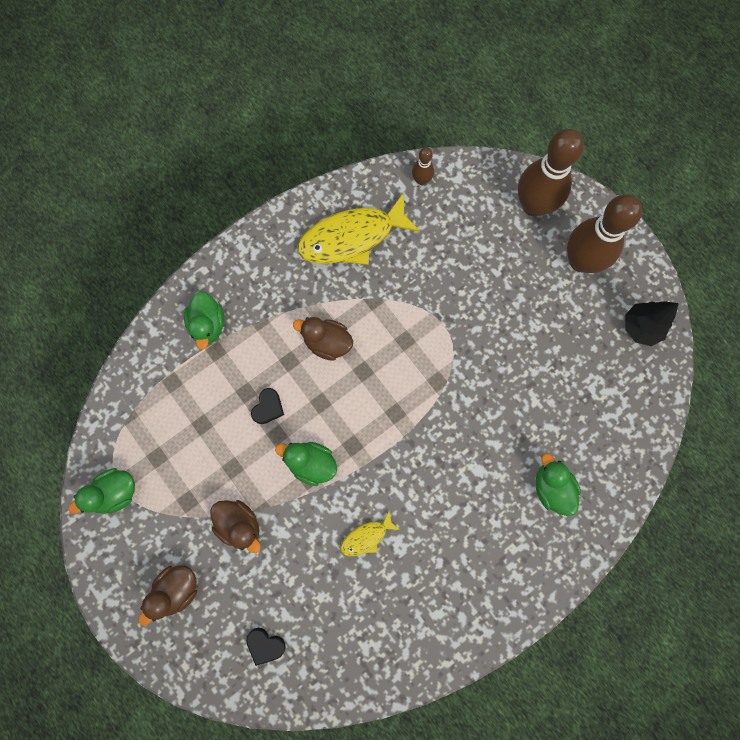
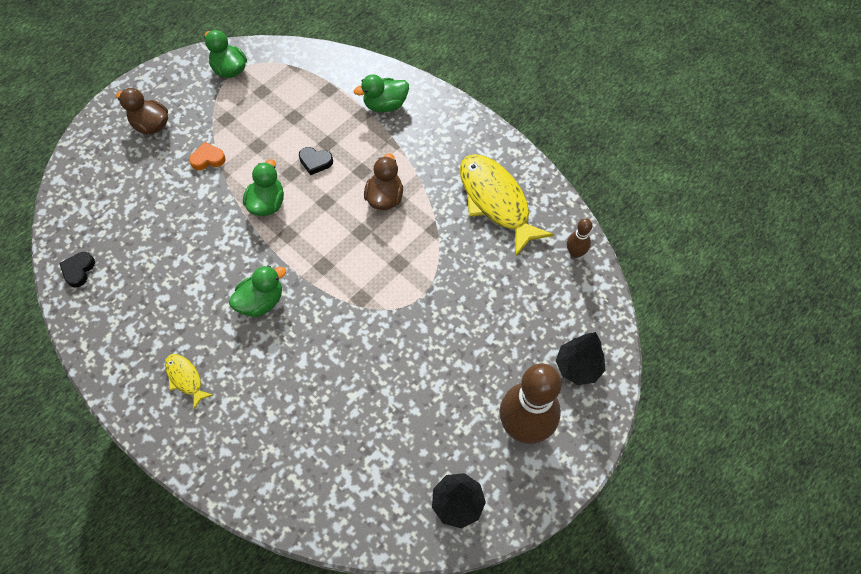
camera: 80 degrees right, 15 degrees down
(239, 524) = (208, 159): brown duck -> orange heart
(265, 645) = (104, 195): black heart -> black heart (78, 270)
(366, 537) = (201, 259): yellow fish -> yellow fish (185, 378)
(534, 205) = (578, 367): brown bowling pin -> black tree
(552, 487) = (261, 423): green duck -> green duck (261, 301)

